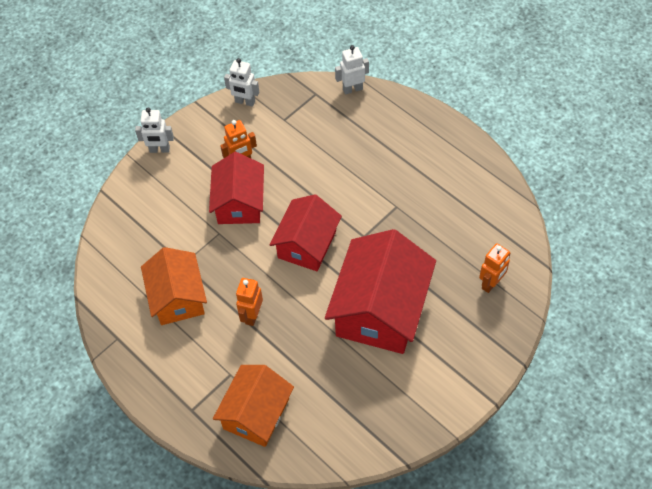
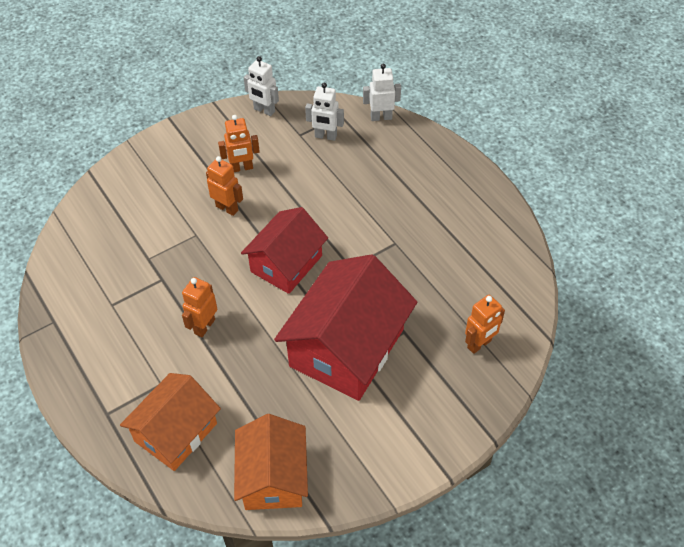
camera: 10 degrees right, 5 degrees down
(159, 150) = (161, 141): white robot -> white robot (325, 136)
(177, 297) = (131, 292): orange house -> orange house (273, 477)
(239, 203) = (227, 208): red house -> orange robot

